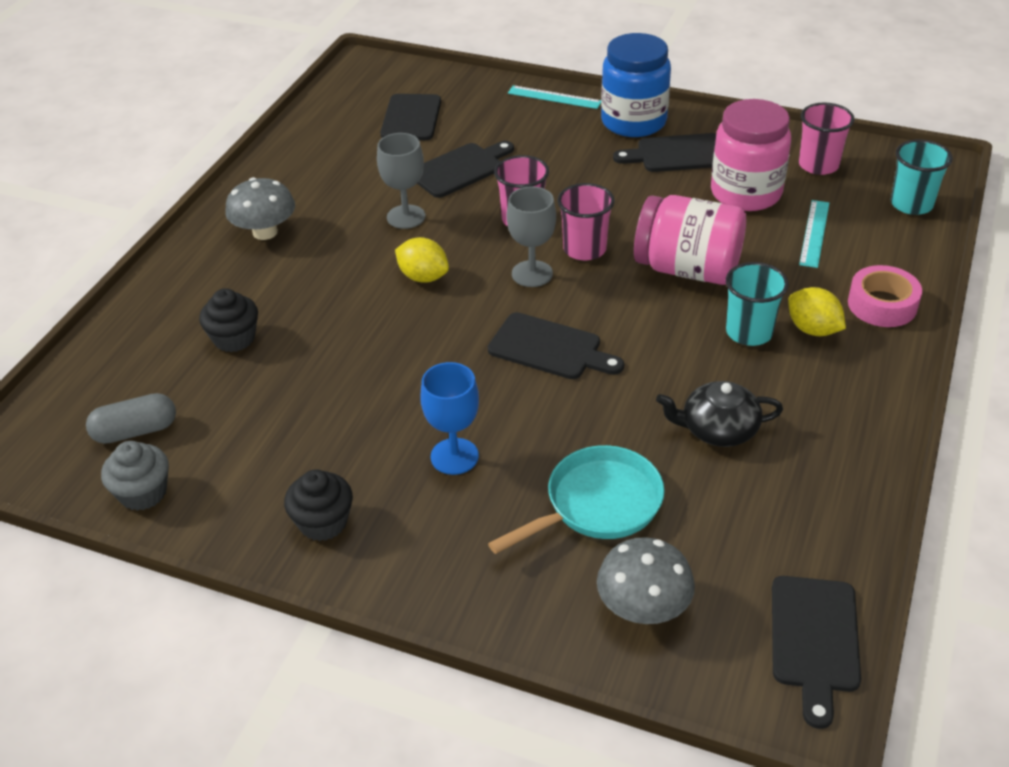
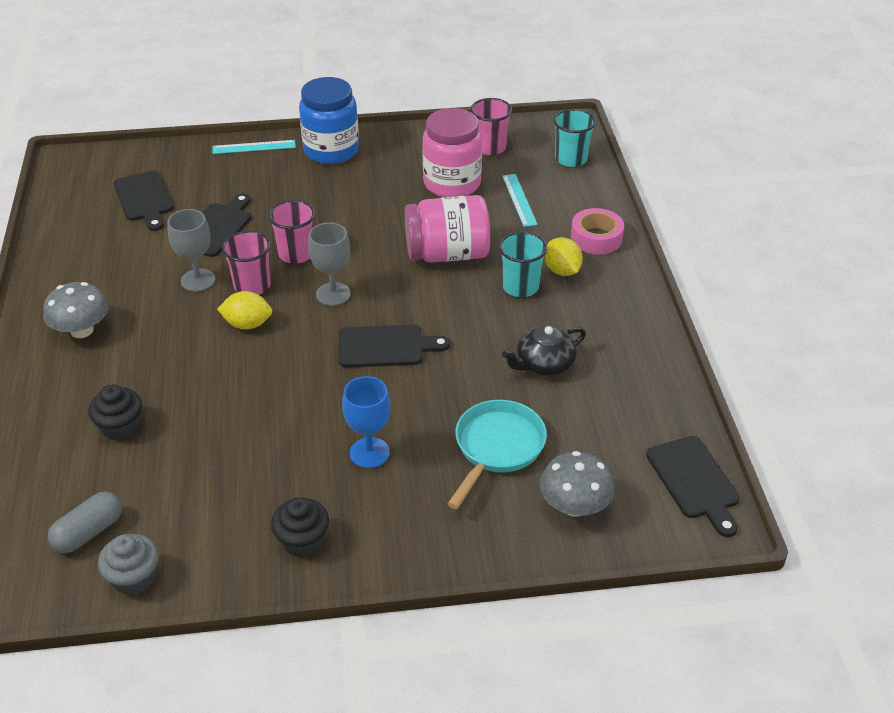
camera: 30 degrees left, 0 degrees up
(584, 249) = (361, 262): pink cup -> pink cup (252, 286)
(677, 154) = (381, 167): black cutting board -> none
(812, 329) = (562, 270): yellow lemon -> yellow lemon turned 45 degrees clockwise

